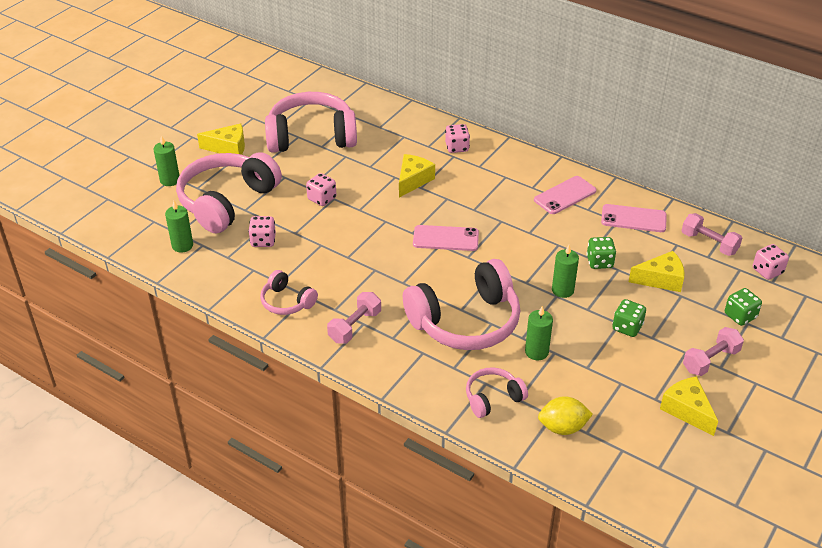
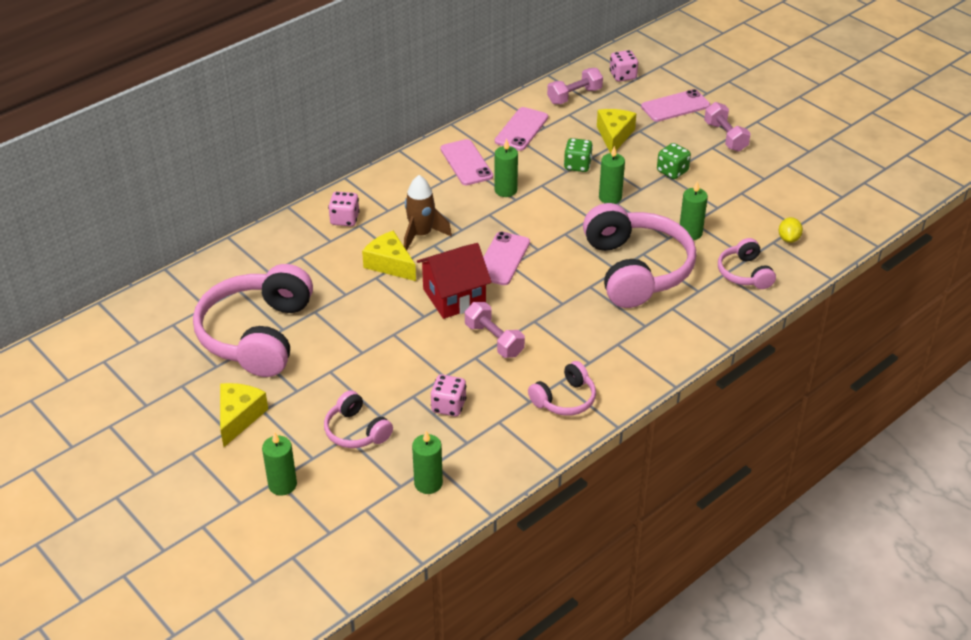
camera: 75 degrees left, 0 degrees up
(227, 201) = (356, 431): pink headphones -> pink headphones, size x0.49
(322, 199) = (389, 344): pink dice -> none
(355, 326) = (620, 351): pink dumbbell -> pink dumbbell (494, 340)
(387, 221) = (454, 297): none -> red house
(456, 189) = (421, 235): none -> brown rocket
(539, 224) = (505, 190): none -> green candle
(562, 427) = (788, 239): yellow lemon -> yellow lemon, size x0.66
(687, 410) = (781, 165): yellow cheese -> none
(740, 316) = (675, 106): green dice -> pink phone

